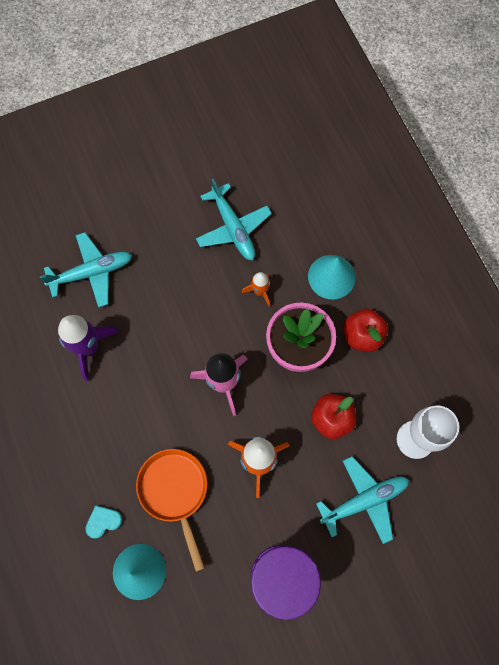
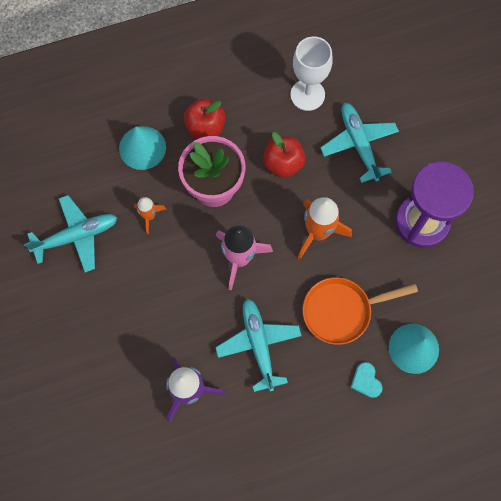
camera: 85 degrees left, 0 degrees up
(91, 273) = (106, 385): turquoise plane -> turquoise plane (259, 345)

